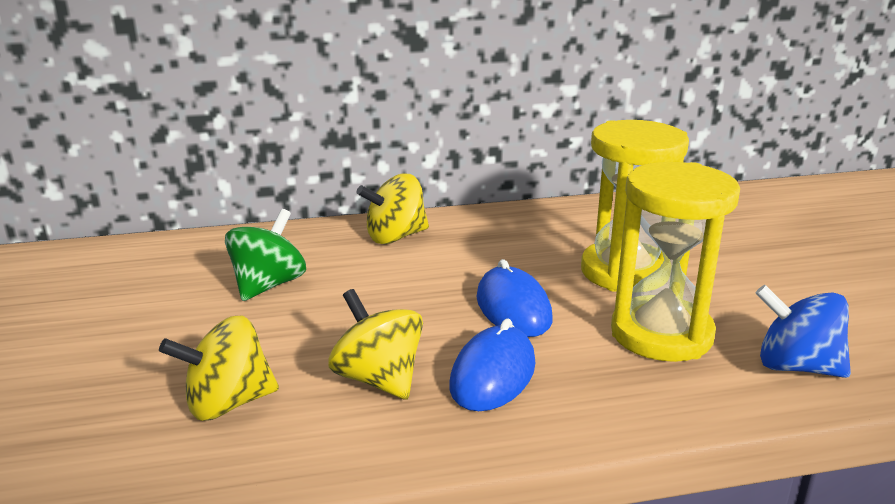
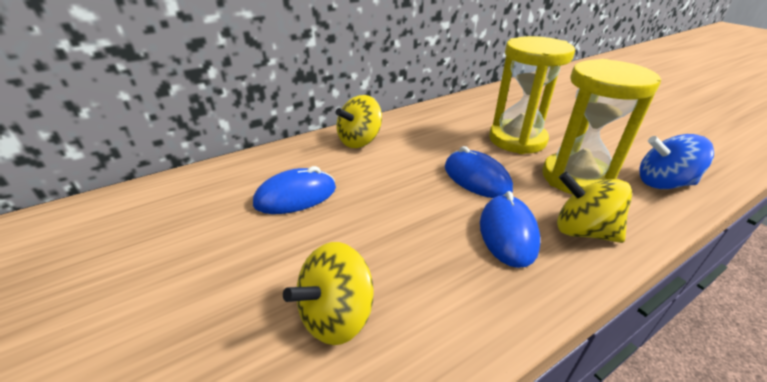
camera: 20 degrees left, 10 degrees up
(268, 285) = (296, 196): green spinning top -> blue mouse
(378, 379) = (435, 258): yellow spinning top -> yellow spinning top (583, 231)

